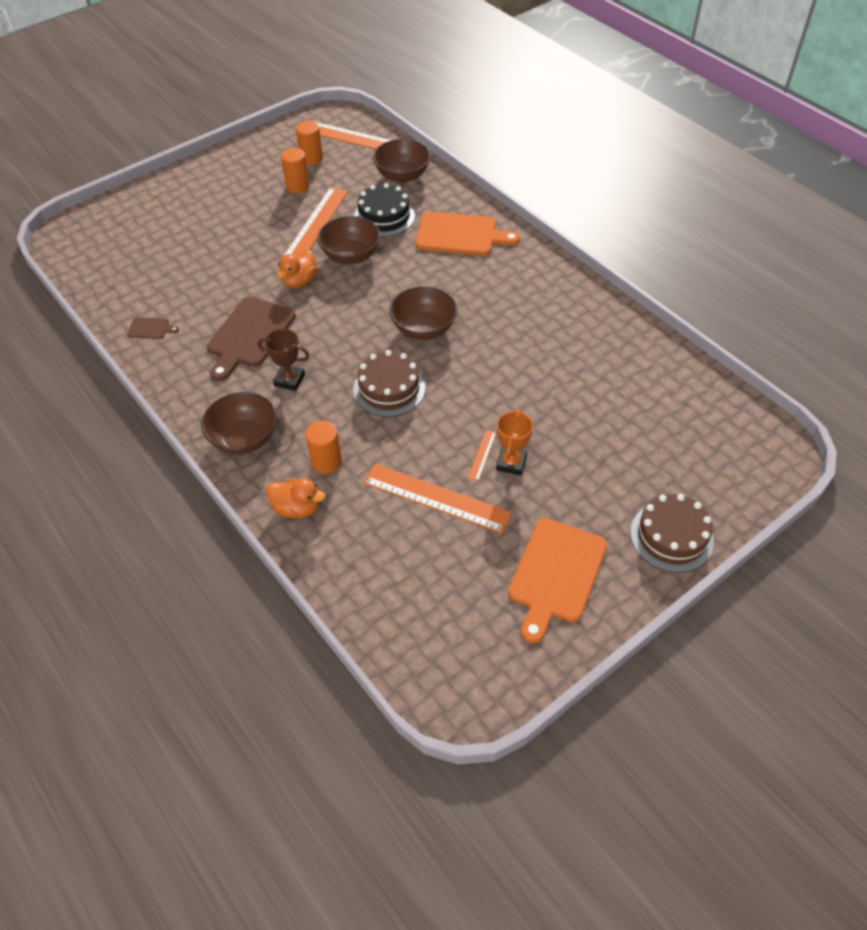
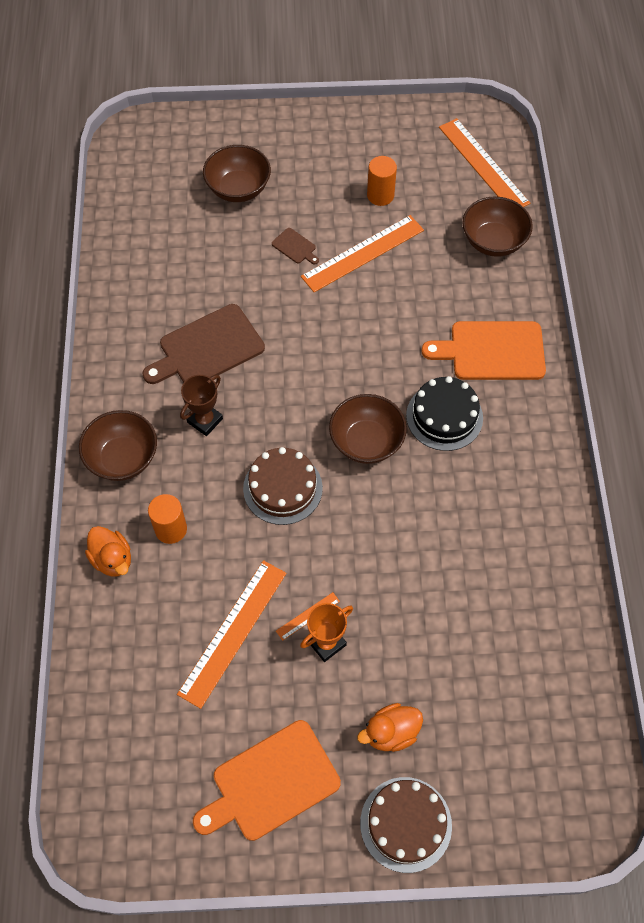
camera: 35 degrees right, 10 degrees up
(150, 328) = (131, 287): brown cutting board -> brown cutting board (295, 247)
(289, 380) = (205, 420): brown trophy -> brown trophy turned 75 degrees clockwise
(299, 281) = (296, 313): orange duck -> orange duck (391, 733)
(311, 158) = (420, 167): orange cylinder -> none
(351, 256) = (365, 312): brown bowl -> brown bowl (238, 189)
(384, 217) = (434, 283): black cake -> black cake (444, 416)
(436, 498) = (232, 632): orange ruler -> orange ruler turned 60 degrees clockwise
(460, 235) = (492, 351): orange cutting board -> orange cutting board turned 135 degrees clockwise

